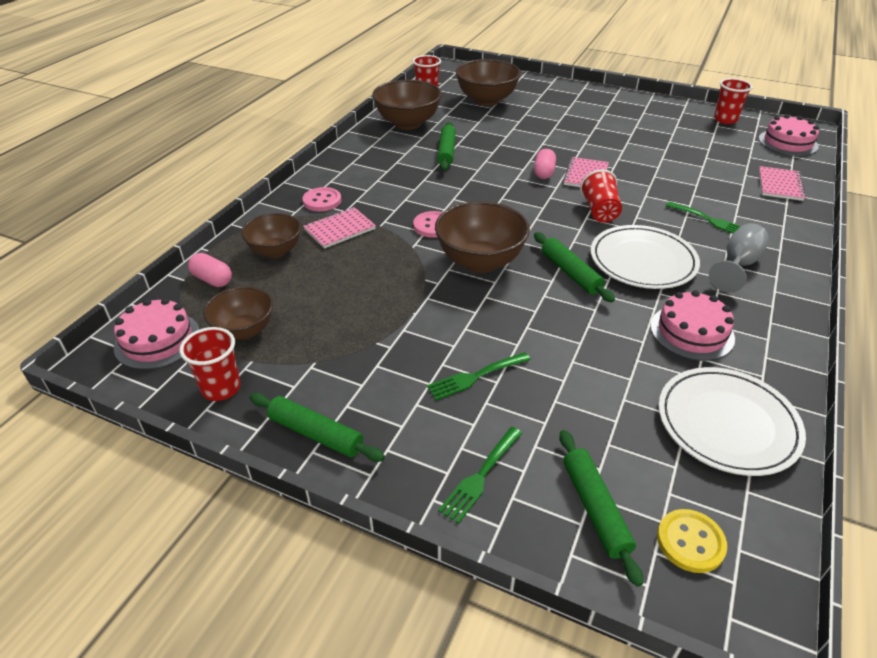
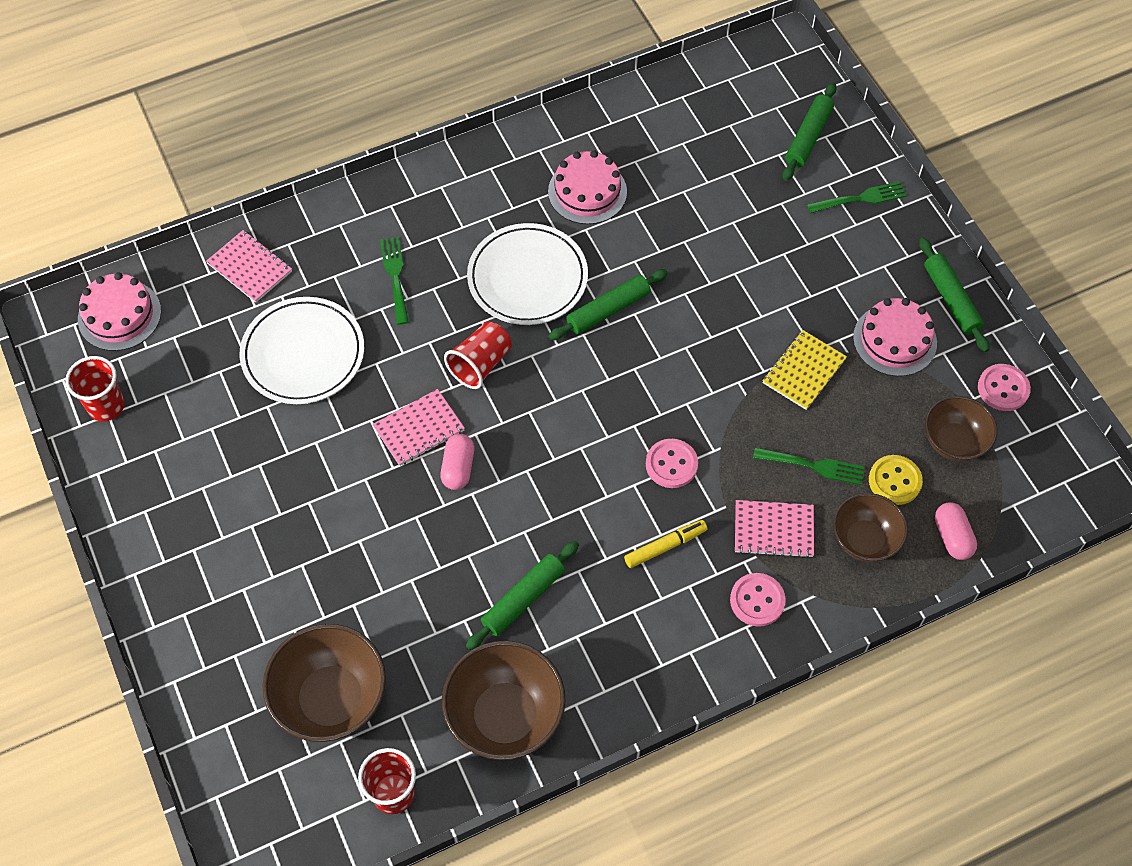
camera: 140 degrees left, 20 degrees up
(157, 340) = (1037, 482): pink cake -> pink cake (894, 340)
(221, 388) = (1003, 388): red cup -> pink button
(397, 196) = (665, 546): none -> yellow marker
(398, 312) = (803, 371): none -> yellow notebook
(476, 376) = (795, 267): green fork -> green fork (813, 466)
(480, 261) = (674, 380): brown bowl -> none
(543, 173) = (458, 468): pink capsule -> pink capsule turned 45 degrees counterclockwise
(570, 273) = (608, 310): green rolling pin -> green rolling pin turned 45 degrees clockwise
(690, 542) = (774, 89): yellow button -> yellow button (894, 481)
(727, 423) = (661, 123): white plate -> white plate (303, 354)
(738, 265) = (454, 217): grey goblet -> none
(780, 185) = (250, 267): pink notebook -> pink notebook turned 75 degrees clockwise

